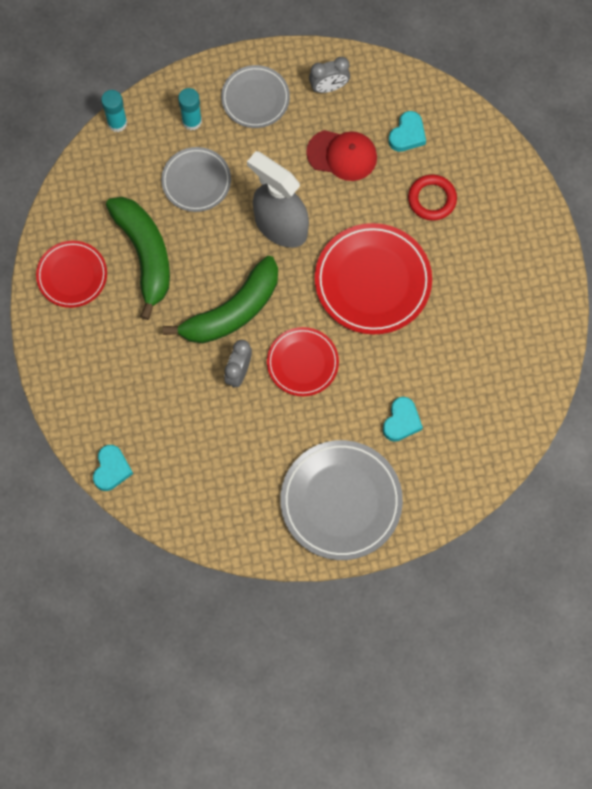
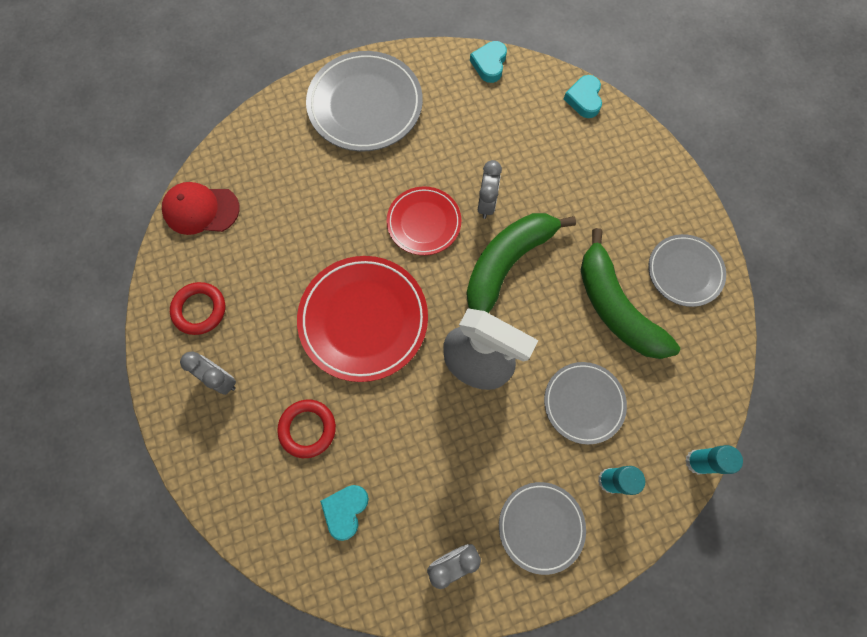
camera: 170 degrees right, 0 degrees up
(72, 275) = (684, 272): red plate -> grey plate
(342, 155) = (421, 467): red cap -> red cap (201, 209)
(401, 421) = (316, 183): turquoise heart -> turquoise heart (489, 64)
(503, 251) = (221, 379): none -> grey clock
(520, 315) = (199, 309): none -> red ring

